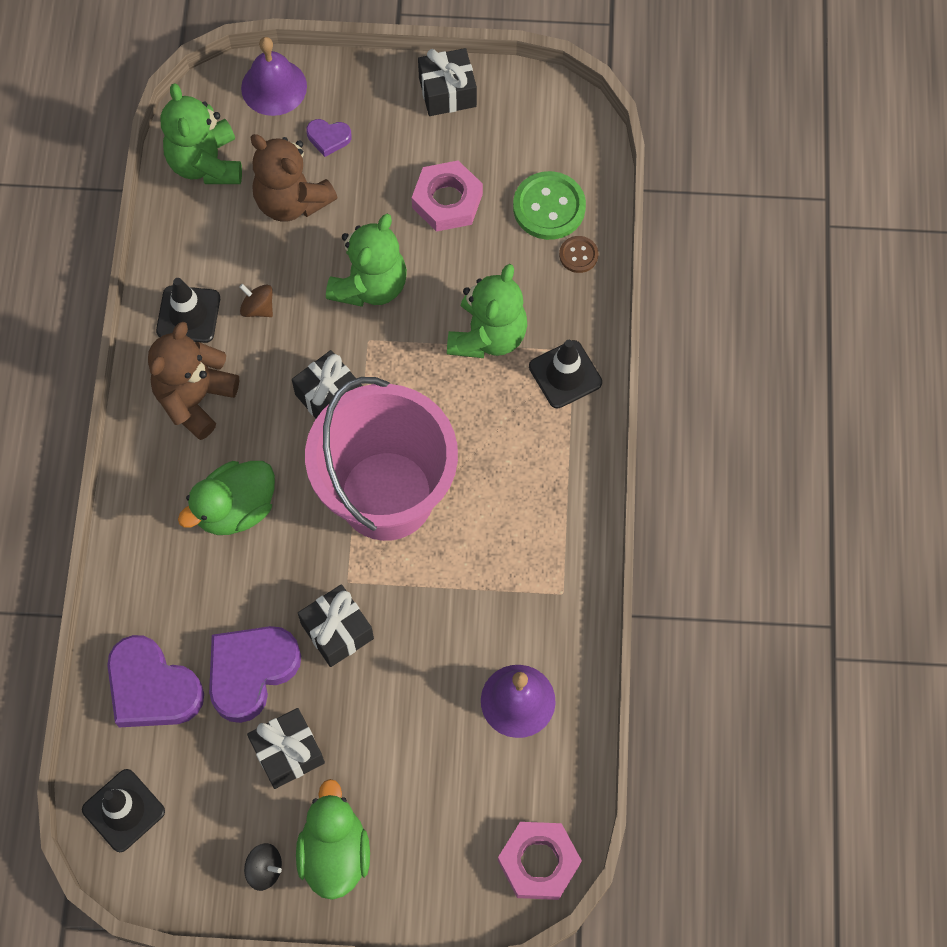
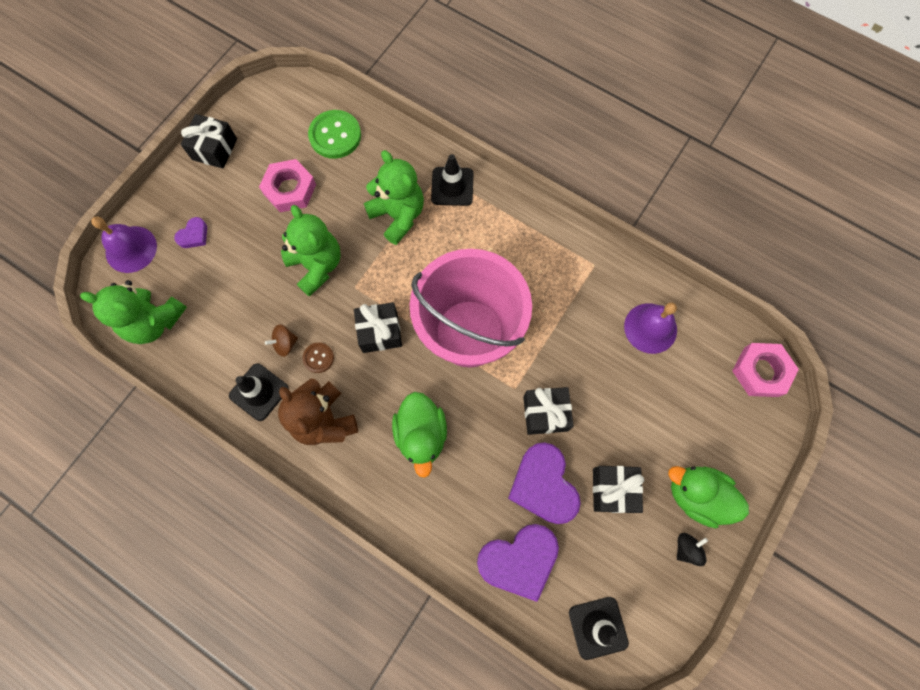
camera: 60 degrees left, 5 degrees up
(292, 201) = (222, 281): brown teddy bear -> none
(578, 255) = (378, 137): brown button -> brown button (318, 358)

